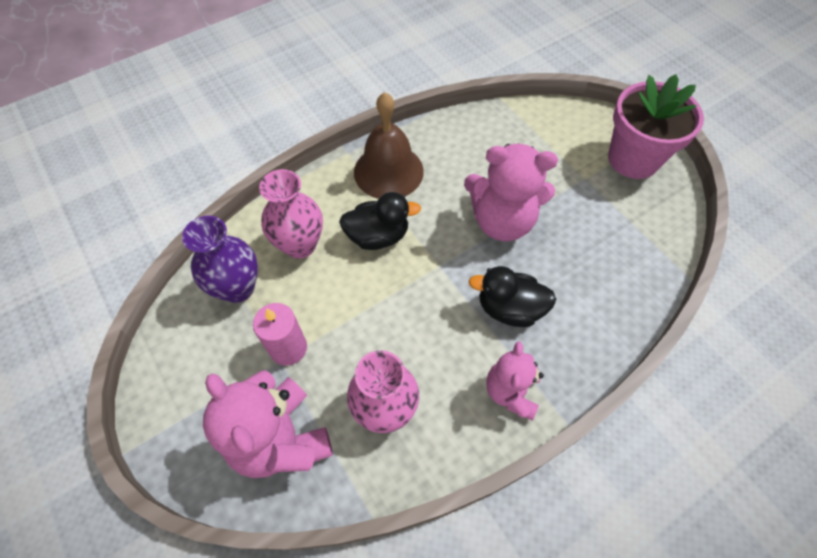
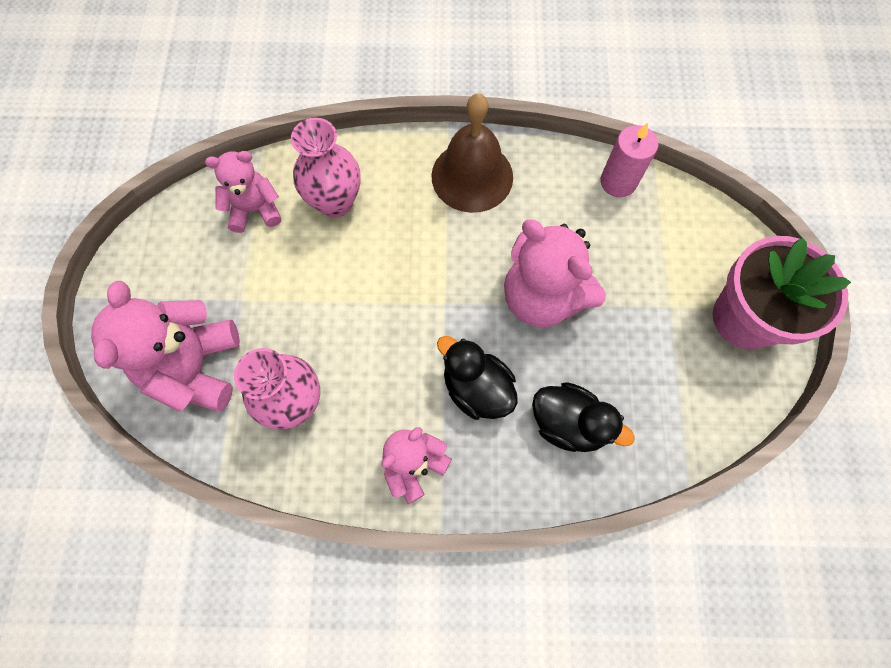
camera: 35 degrees right, 10 degrees up
(238, 288) = (255, 210): purple vase -> pink teddy bear
(288, 348) = (257, 293): pink candle -> pink candle (618, 182)
(378, 236) = (411, 237): black duck -> black duck (569, 423)

